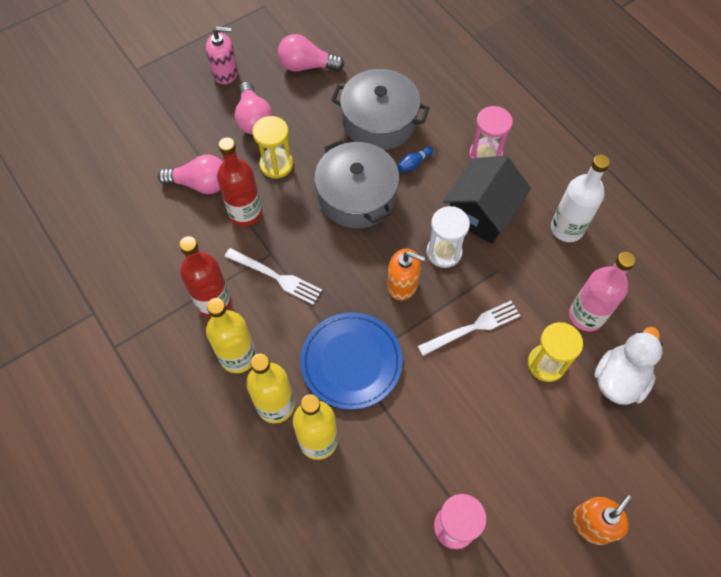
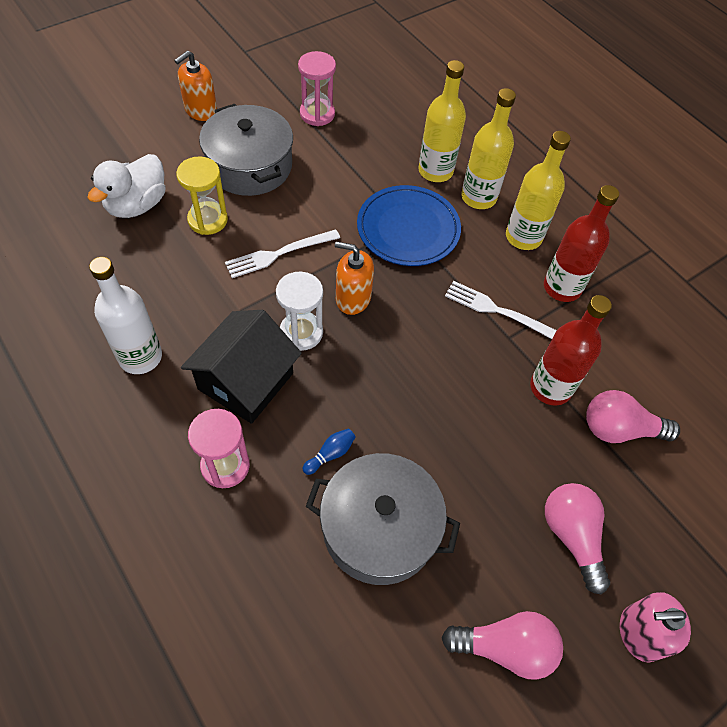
camera: 175 degrees right, 5 degrees down
(276, 165) = (523, 456): yellow hourglass -> none
(356, 196) = (409, 407): grey pot -> grey pot (250, 166)
(586, 316) = (150, 261): pink bottle -> none

